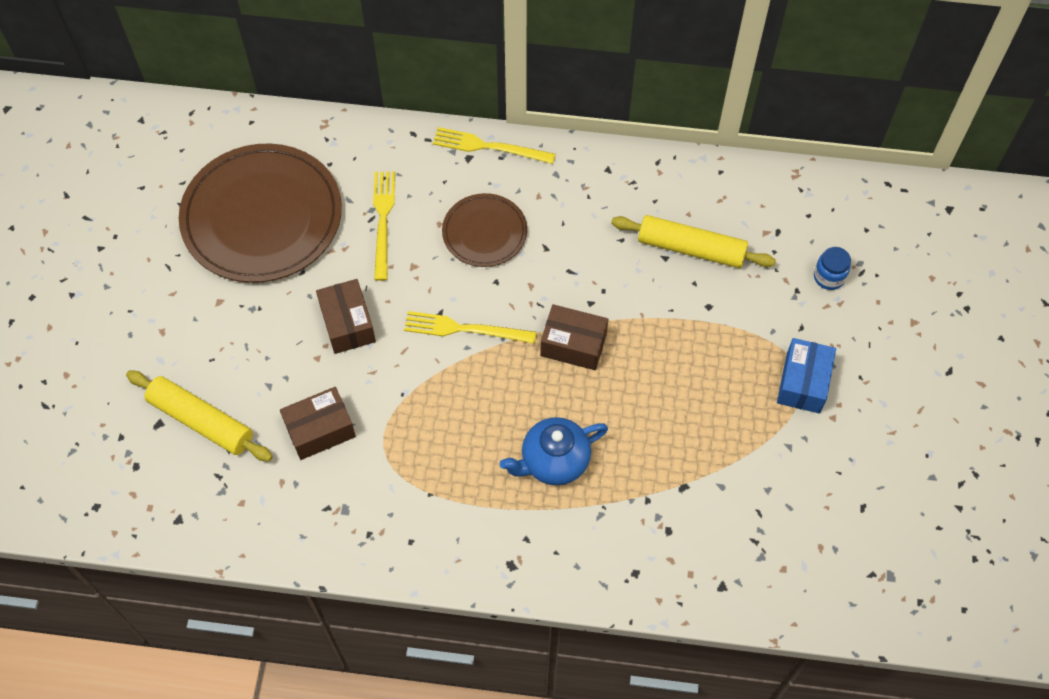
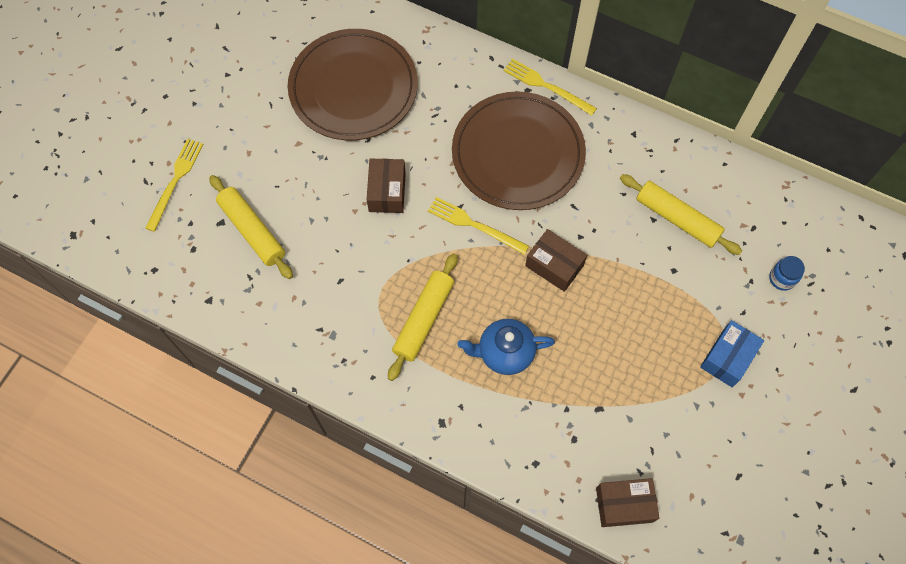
camera: 20 degrees right, 5 degrees up
(320, 430) = (336, 267): brown box -> brown box (624, 505)
(383, 220) = (443, 119): yellow fork -> yellow fork (175, 181)
(446, 455) = (423, 319): none -> yellow rolling pin
(484, 232) = (518, 153): brown plate -> brown plate, size x1.90

